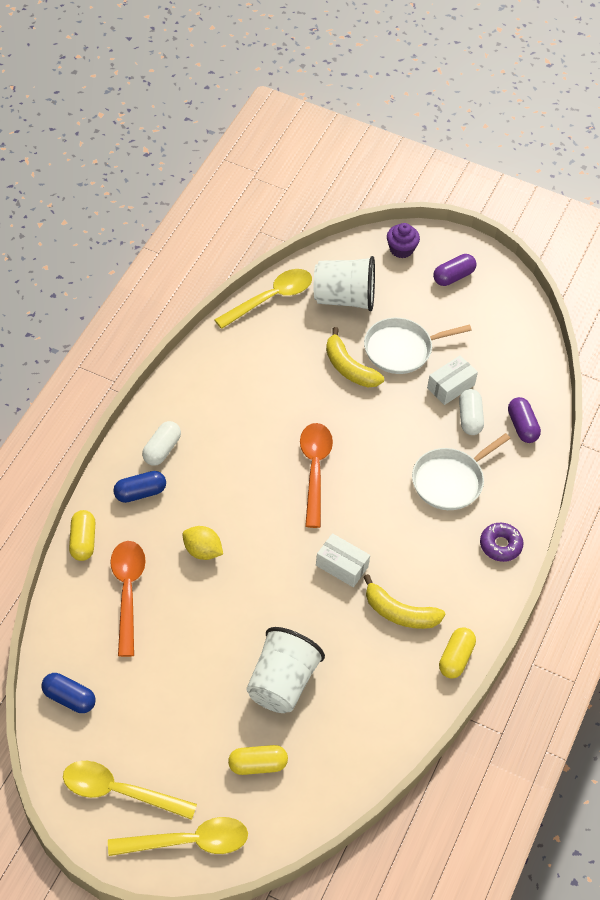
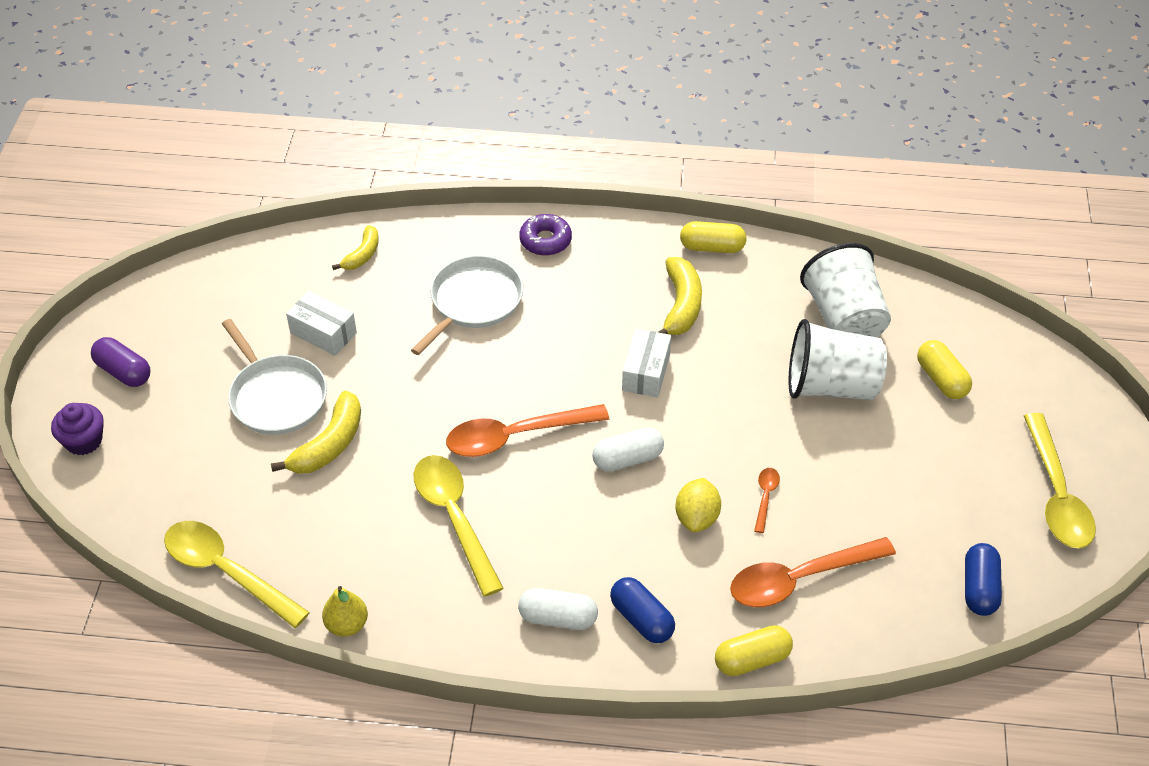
camera: 105 degrees left, 5 degrees down
(188, 842) = (1066, 413): yellow spoon -> yellow spoon (454, 518)
(201, 598) = (765, 497): none -> orange spoon
(206, 346) = (347, 625): none -> yellow pear
(344, 298) = (200, 483): white cup -> white cup (843, 319)
(450, 481) = (473, 302): white pan -> white pan turned 90 degrees counterclockwise
(470, 418) = (369, 304): white capsule -> white capsule (627, 459)
(522, 426) = (362, 255): purple capsule -> yellow banana

